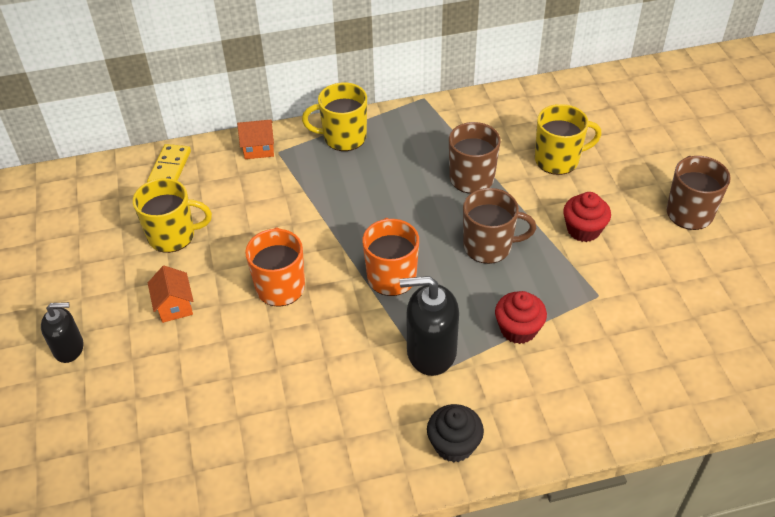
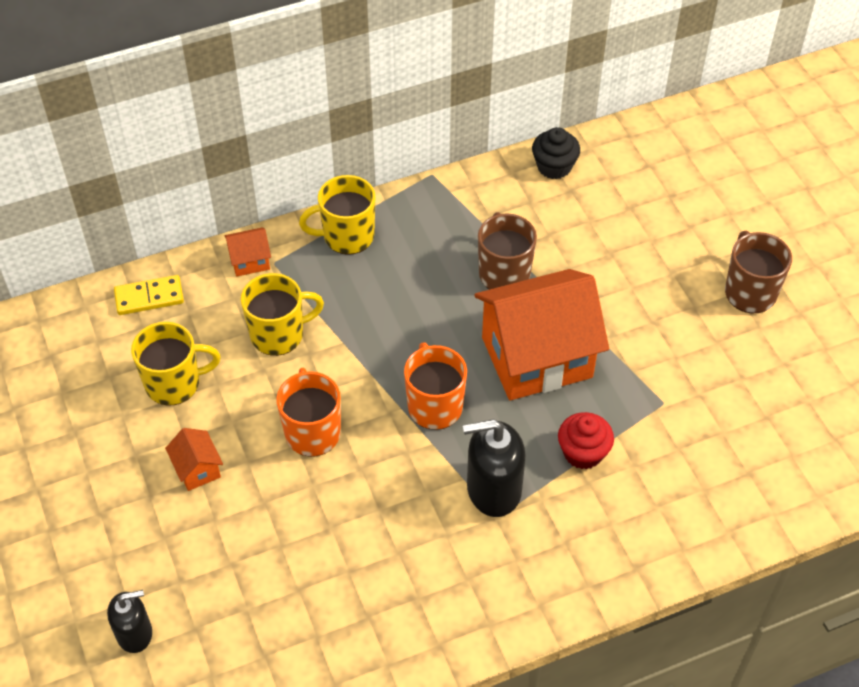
camera: 10 degrees left, 5 degrees up
(69, 348) = (89, 533): black soap dispenser -> black soap dispenser (135, 633)
(169, 168) = (149, 297): yellow domino -> yellow domino turned 75 degrees clockwise
(454, 445) = (535, 590): black cupcake -> black cupcake (554, 167)
(489, 246) = (536, 357): brown mug -> orange house
(558, 160) = (598, 241): yellow mug -> yellow mug (278, 334)
(583, 230) = (637, 326): red cupcake -> none

